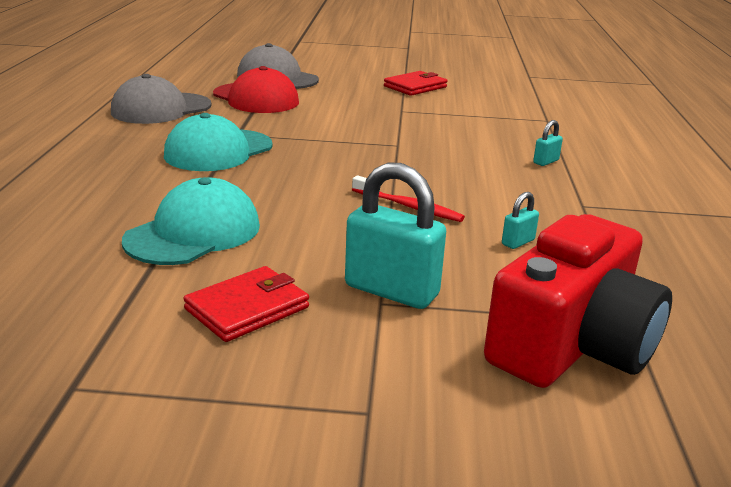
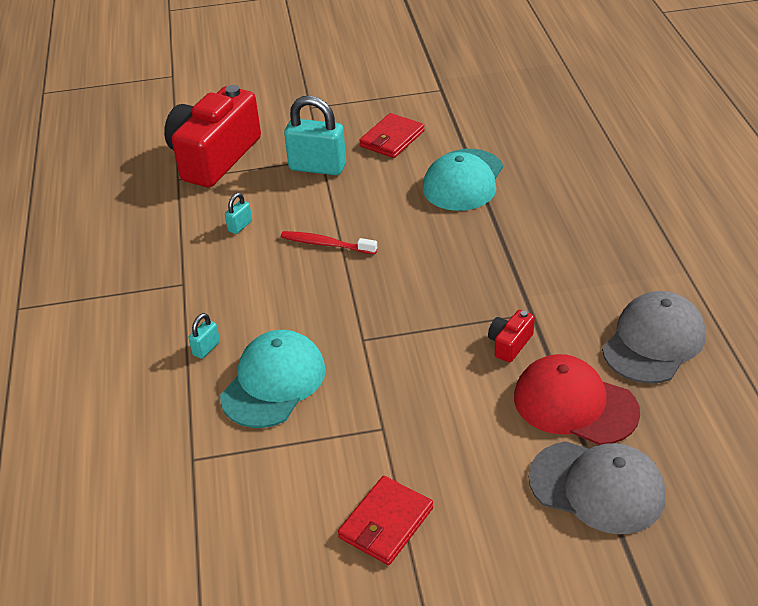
camera: 170 degrees right, 15 degrees up
(218, 151) = (525, 278): turquoise cap -> turquoise cap (273, 382)
(273, 124) = (510, 344): none -> red camera

